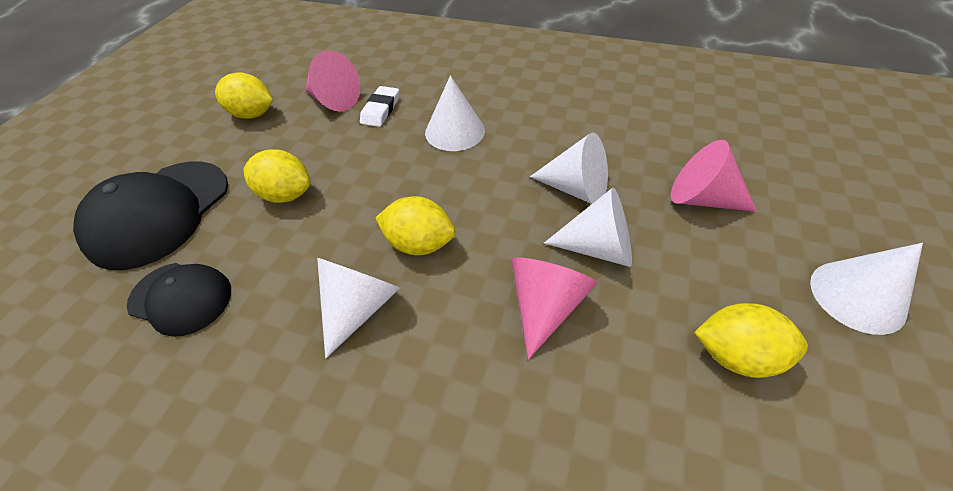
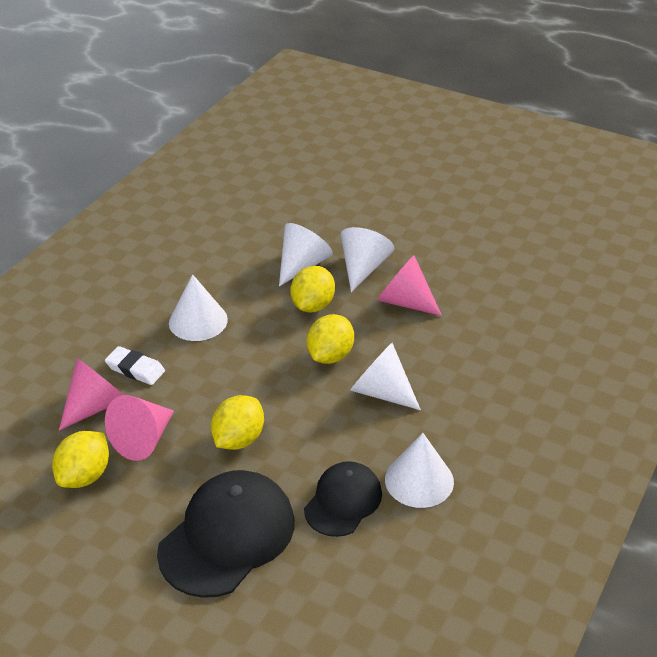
camera: 80 degrees left, 10 degrees down
(159, 213) = (227, 536): black cap -> black cap turned 90 degrees counterclockwise
(701, 198) = (335, 211): pink cone -> pink cone (143, 439)
(735, 355) = (455, 237): yellow lemon -> yellow lemon (313, 305)
(857, 296) = (429, 182): white cone -> white cone (419, 480)

